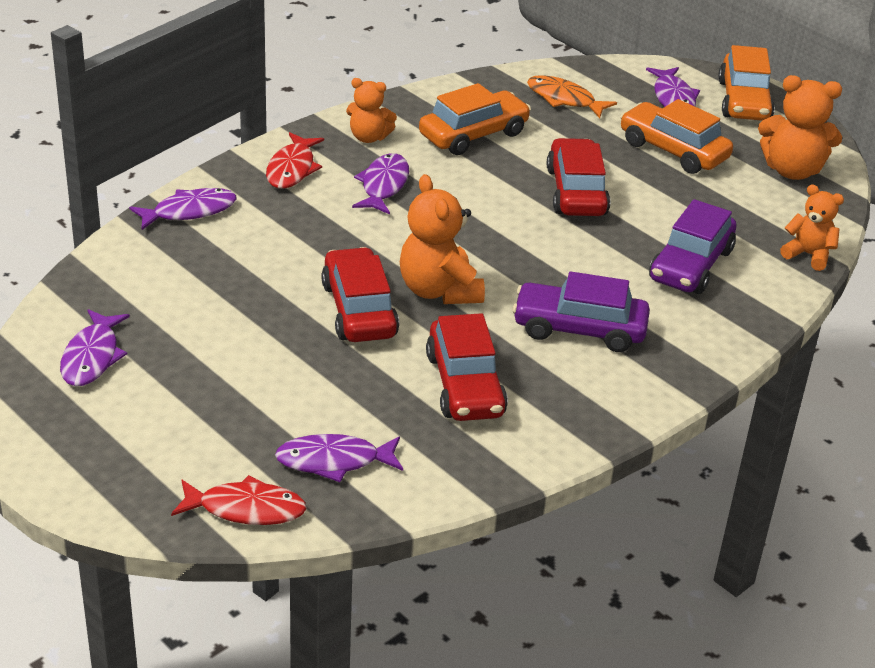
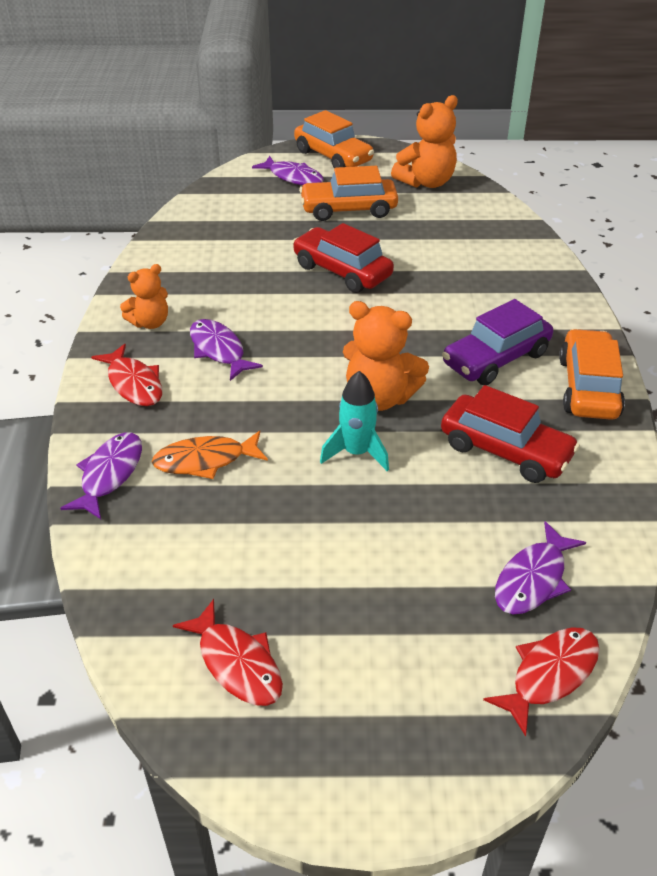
camera: 45 degrees left, 5 degrees up
(92, 357) = (237, 663): purple fish -> red fish
(359, 310) = (356, 453): red car -> turquoise rocket
(473, 134) = (217, 275): orange car -> orange car (588, 387)
(564, 99) = (233, 216): orange fish -> orange fish (205, 460)
(691, 265) = (478, 273): purple car -> none
(808, 255) = (517, 226): orange teddy bear -> none

